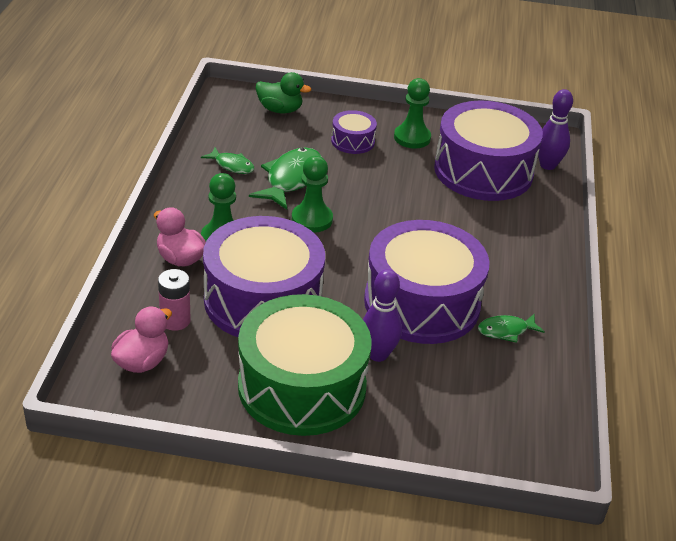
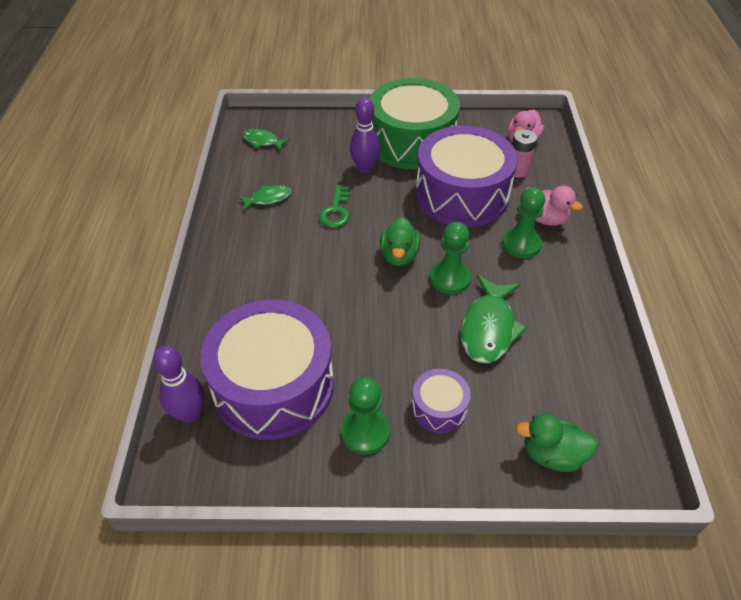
camera: 175 degrees right, 10 degrees up
(232, 165) = (559, 336): green fish -> green fish (263, 141)
(357, 246) = (399, 256): none -> green duck
(422, 303) = (336, 211): purple drum -> green key

